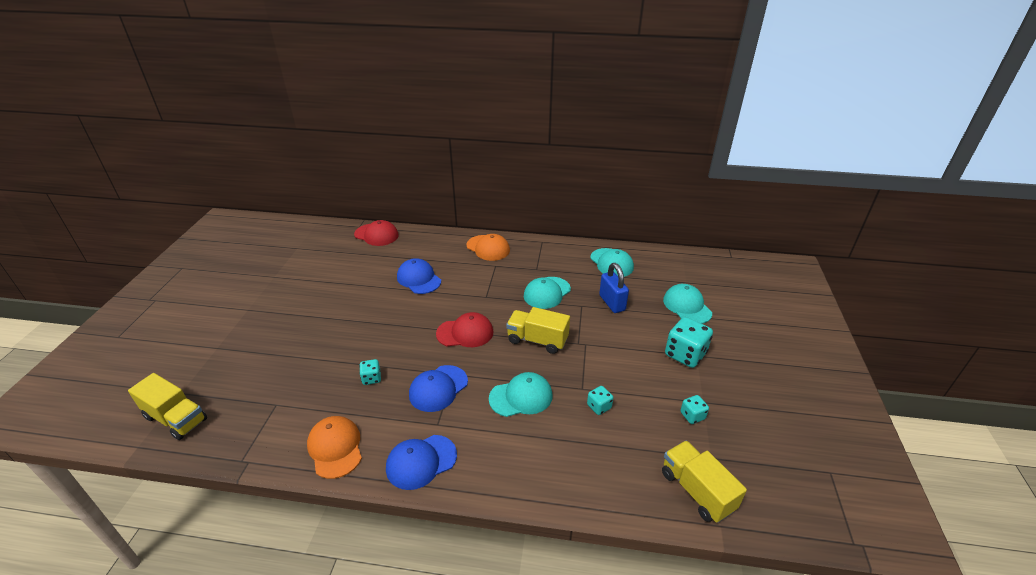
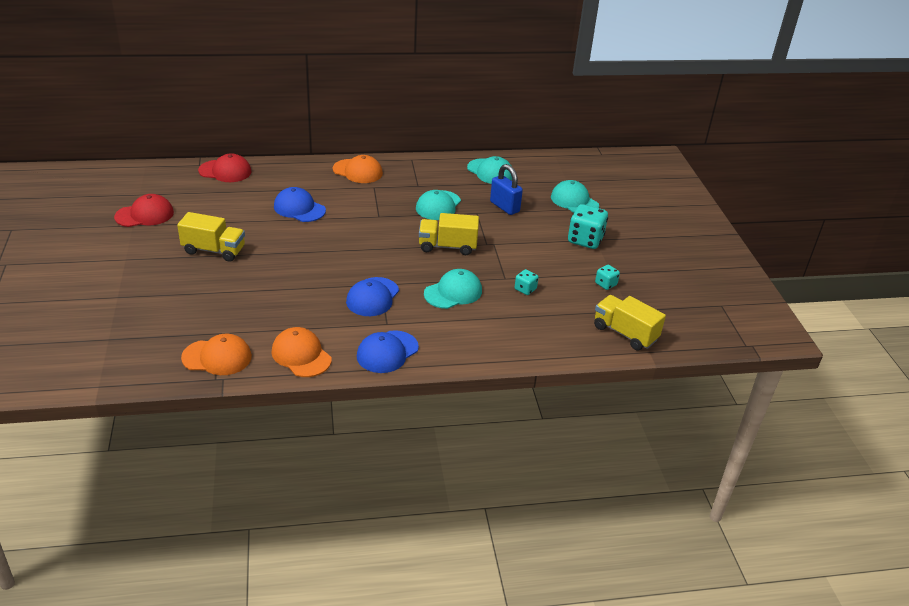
camera: 20 degrees left, 0 degrees up
(176, 418) = (121, 359): yellow truck -> yellow truck (214, 250)
(258, 434) = (217, 357): none -> orange cap
(371, 378) = (302, 299): turquoise dice -> none
(465, 333) = (374, 249): red cap -> red cap (145, 215)

